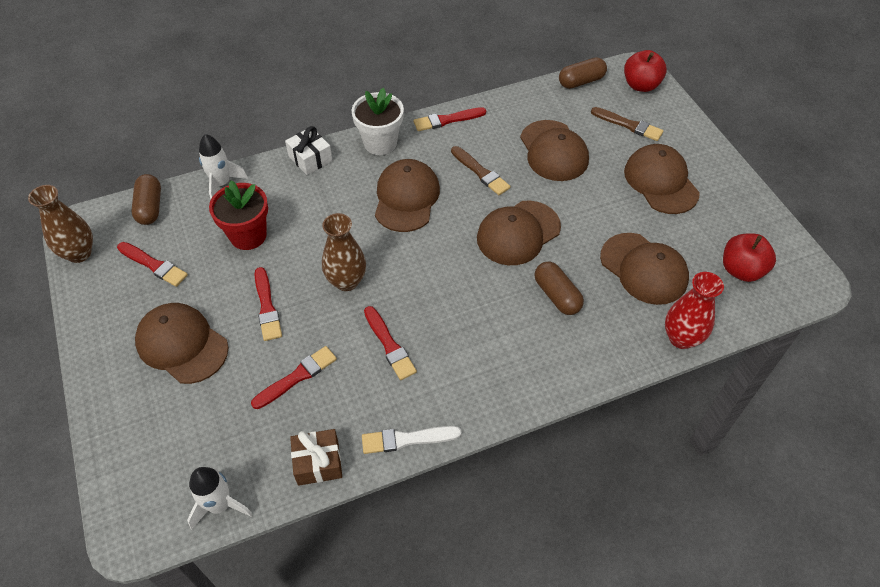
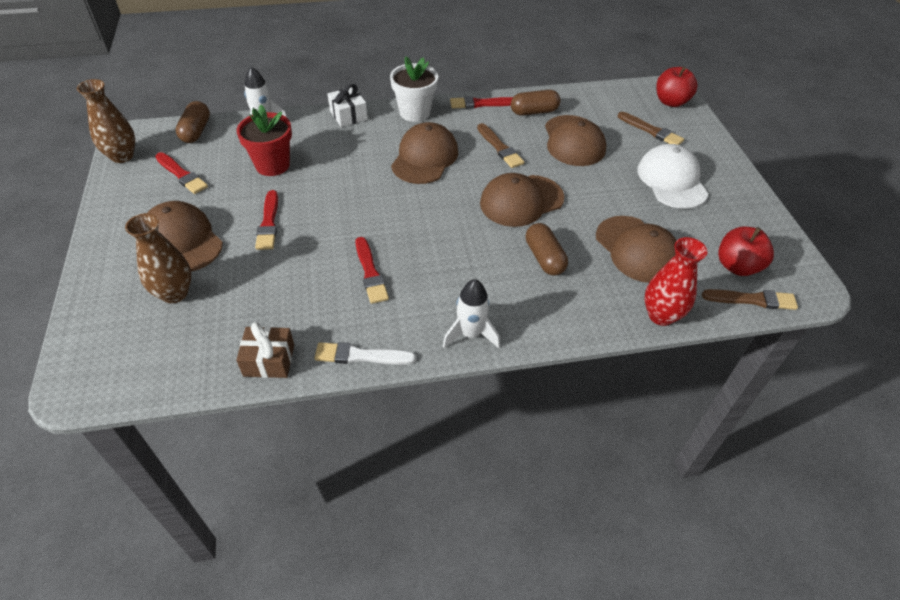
camera: 10 degrees right, 5 degrees down
(220, 505) = (164, 380): white rocket -> white rocket (470, 334)
(297, 377) = (275, 284): red brush -> none
(346, 281) = (348, 214): brown vase -> brown vase (174, 293)
(581, 81) = (614, 91): brown capsule -> brown capsule (534, 112)
(661, 182) = (672, 180): brown cap -> white cap
(761, 304) = (752, 300): none -> brown brush

